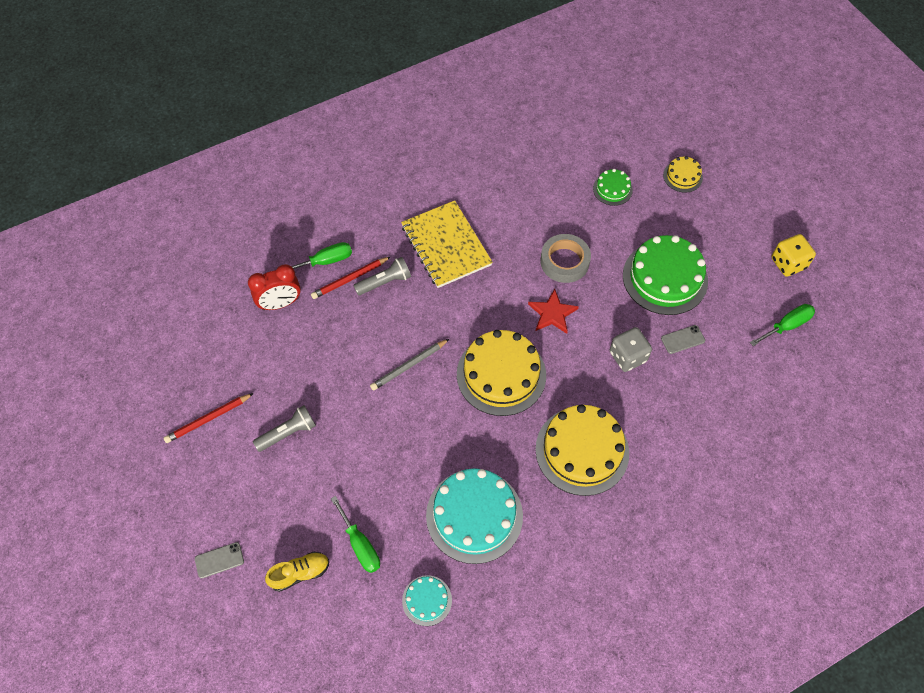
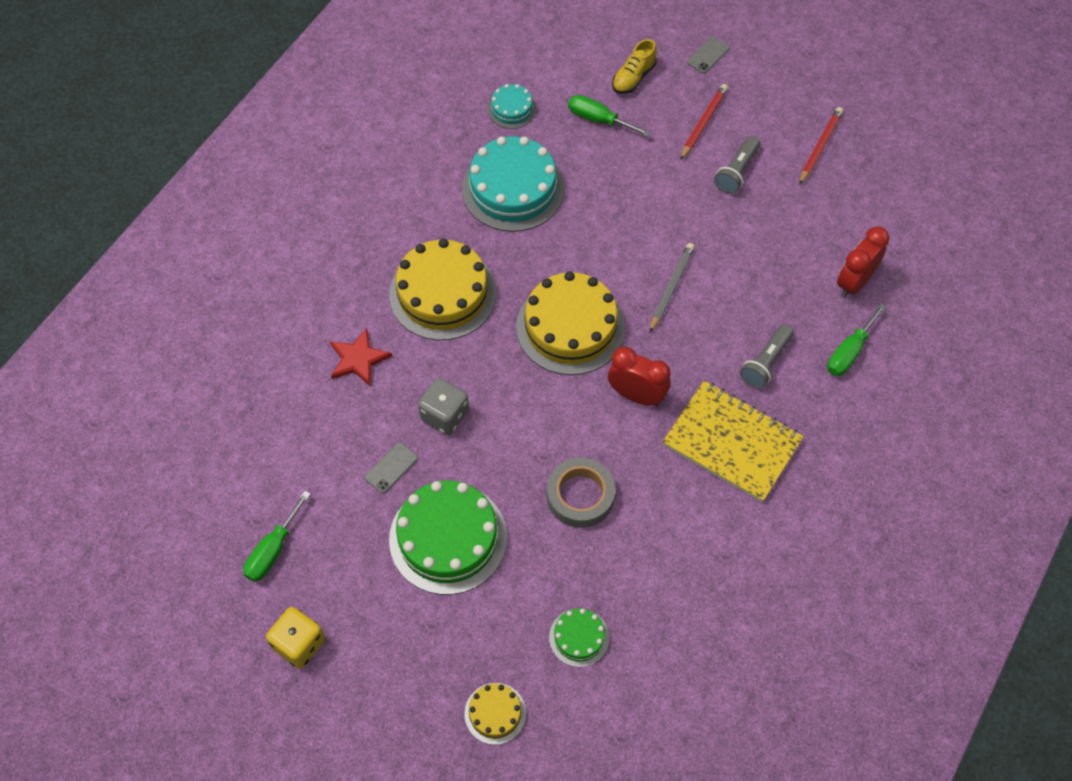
camera: 150 degrees right, 0 degrees up
(350, 279) = (806, 346): red pencil -> red pencil (703, 123)
(486, 304) = (636, 395): none -> red clock
(552, 313) = (556, 423): red star -> red star (358, 359)

